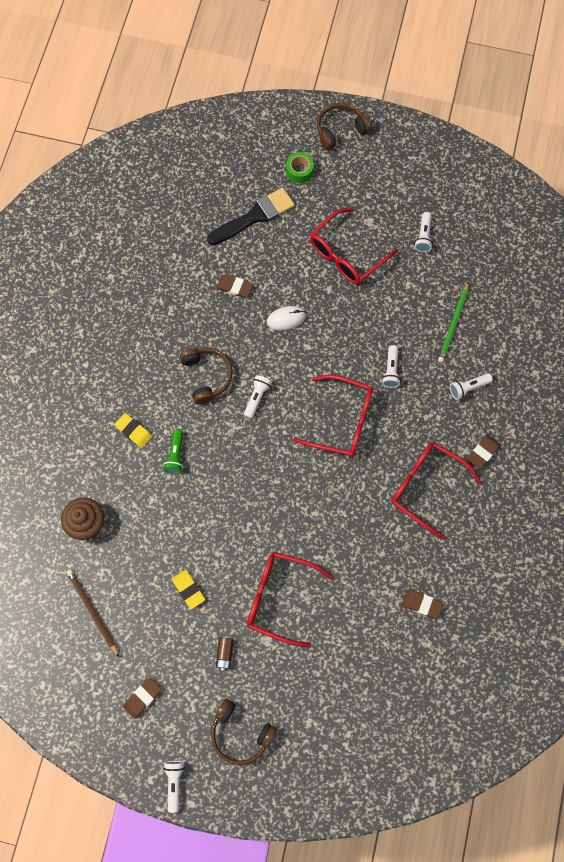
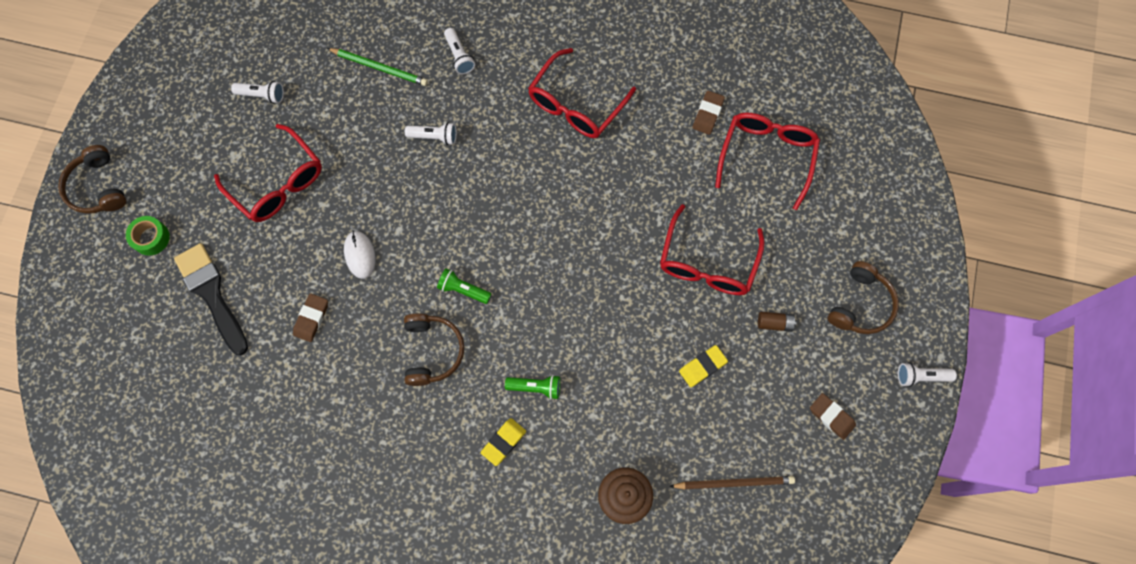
camera: 90 degrees left, 0 degrees up
(92, 611) = (734, 483): brown pencil -> brown pencil turned 150 degrees counterclockwise
(207, 376) = (432, 351): brown headphones -> brown headphones turned 105 degrees clockwise
(257, 397) = (463, 289): white flashlight -> green flashlight
(342, 421) = (495, 192): red glasses -> red glasses (766, 156)
(483, 452) = (536, 45): brown eraser -> none

